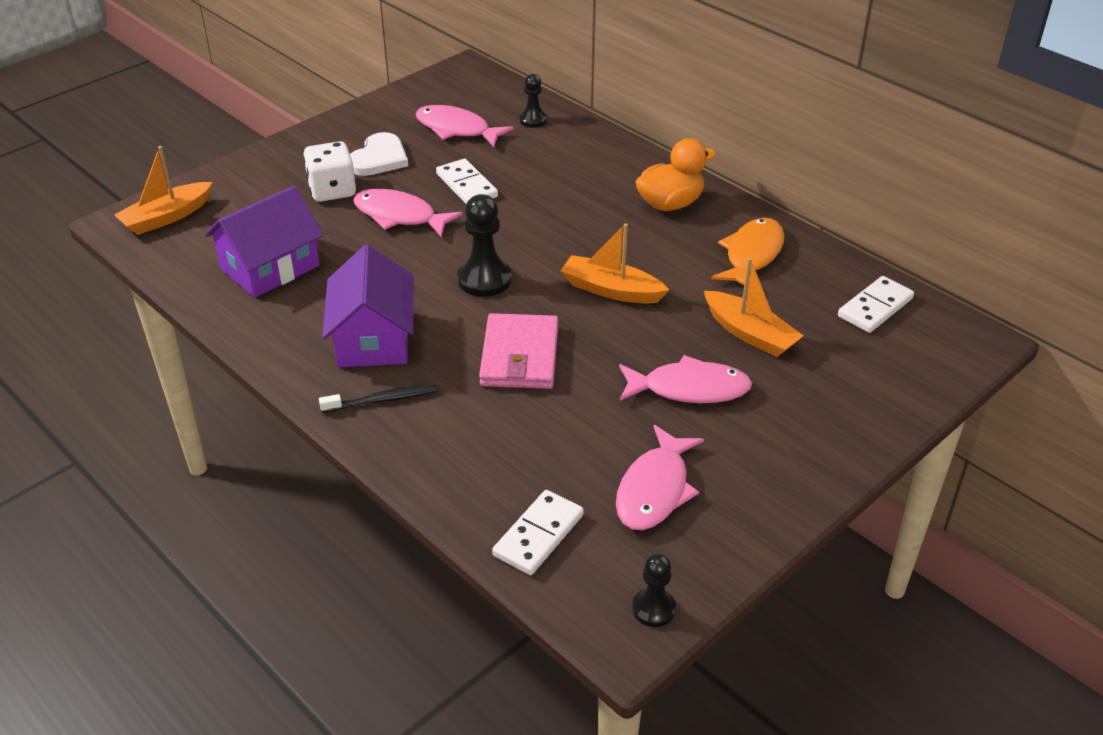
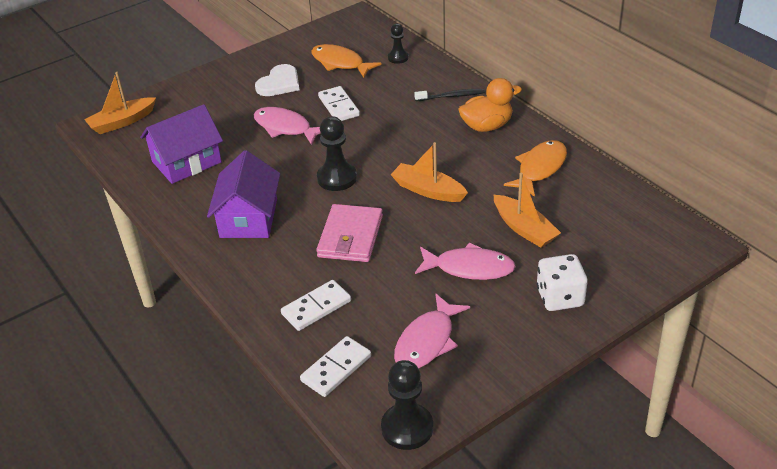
camera: 10 degrees right, 0 degrees up
(332, 190) = (241, 106): white dice -> white dice (560, 297)
(383, 400) = (246, 263): black toothbrush -> black toothbrush (451, 96)
(457, 129) = (340, 63): pink fish -> orange fish
(653, 609) = (407, 428): black pawn -> black pawn, size x1.65
(875, 307) = (625, 213): white domino -> white domino (316, 307)

